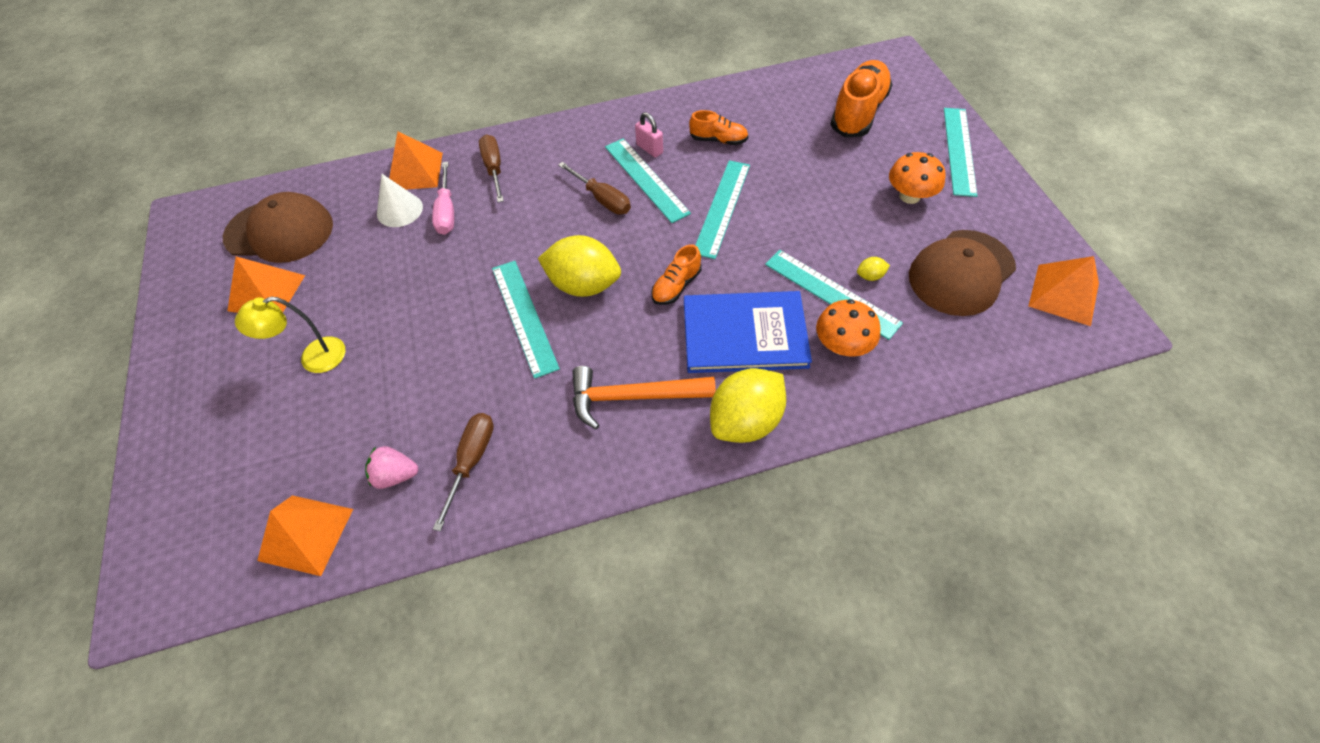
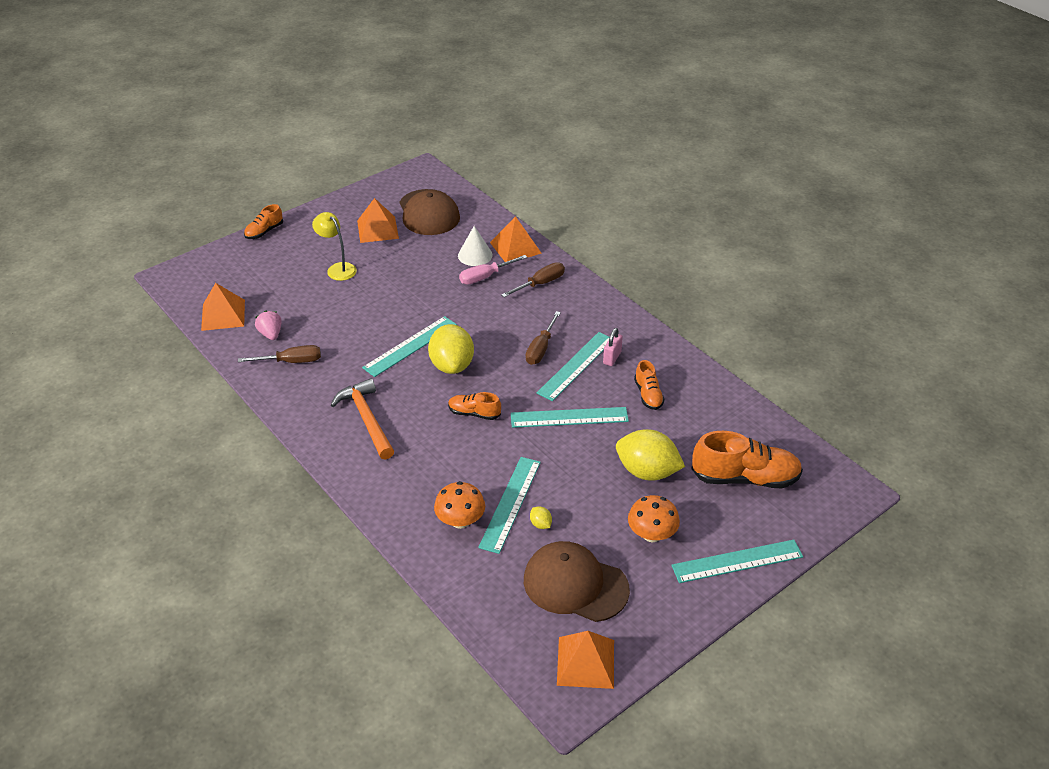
camera: 65 degrees right, 15 degrees down
(150, 433) = (264, 232): none -> orange shoe
(744, 334) = (446, 462): blue book -> none
(745, 421) = (369, 481): yellow lemon -> yellow lemon (647, 471)

